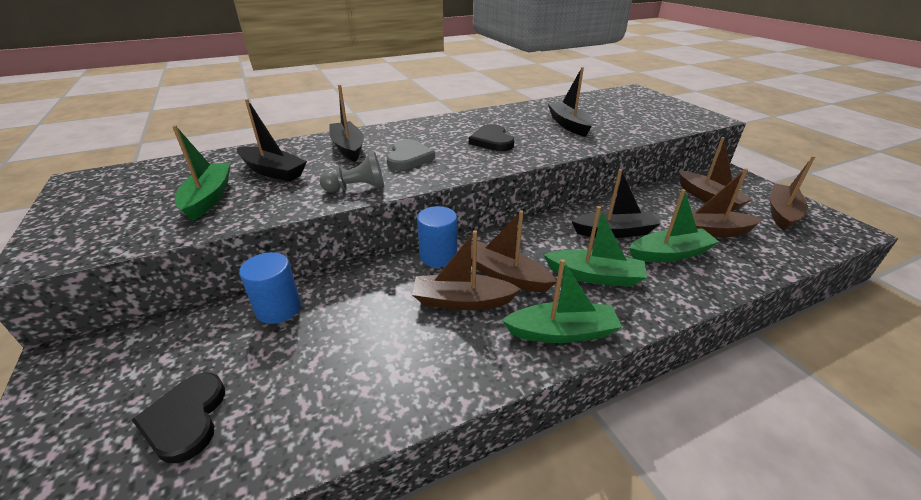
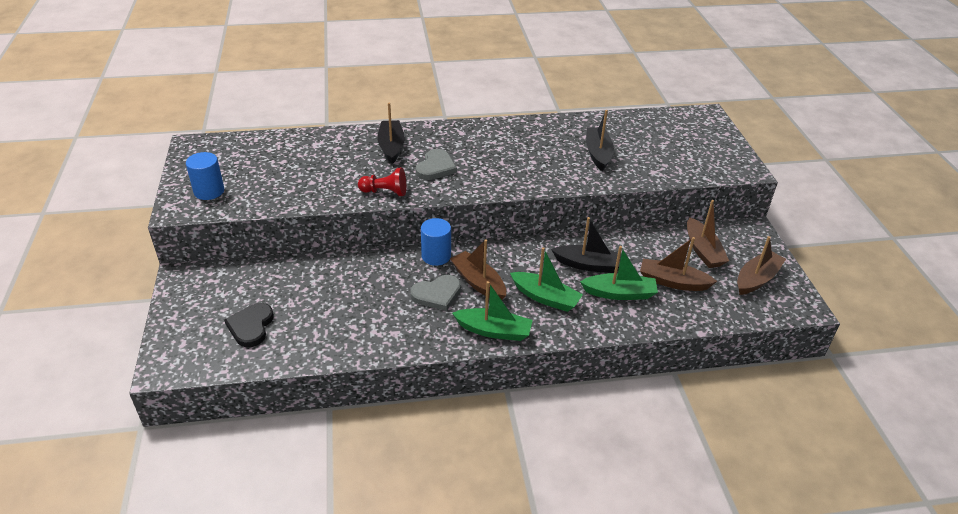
camera: 15 degrees right, 5 degrees up
(209, 198) = (279, 180): green boat -> none
(273, 171) = (327, 163): black boat -> none
(278, 308) = (312, 272): blue cylinder -> blue cylinder (209, 191)
(357, 188) = (385, 192): grey pawn -> red pawn
(462, 301) = (437, 294): brown boat -> grey heart
(492, 141) = (515, 161): black heart -> none

